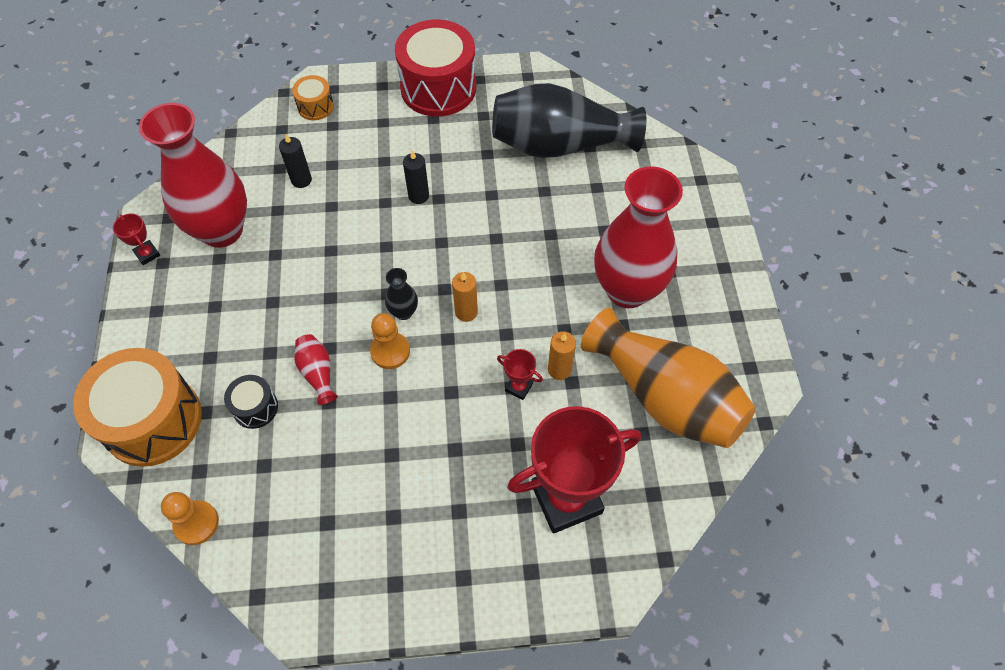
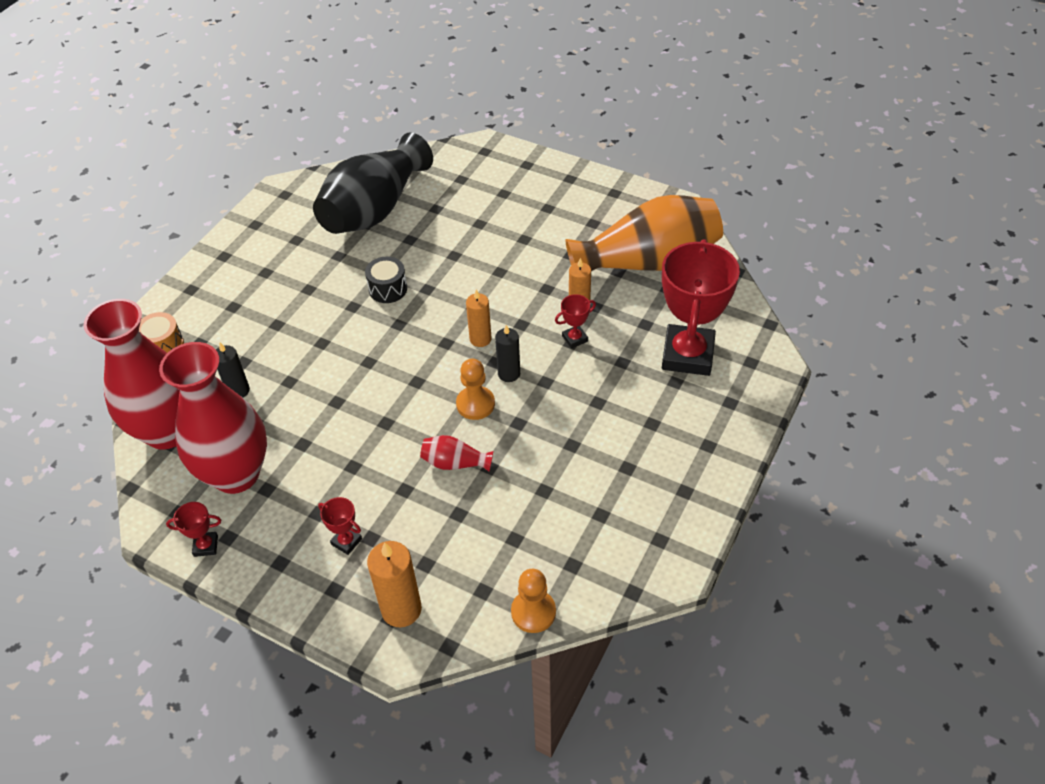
camera: 55 degrees left, 10 degrees down
(152, 420) = (401, 609): orange drum -> orange candle
(197, 343) = (346, 541): none -> red trophy
(255, 408) = (452, 522): black drum -> black drum (388, 289)
(403, 312) = (445, 379): black vase -> none
(418, 196) = (337, 318): black candle -> black candle (509, 374)
(438, 88) = (235, 254): red drum -> none
(627, 290) = (543, 237): red vase -> red vase (167, 431)

